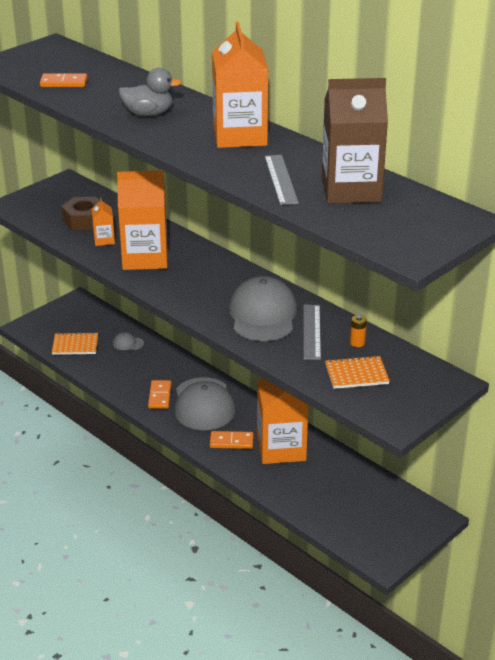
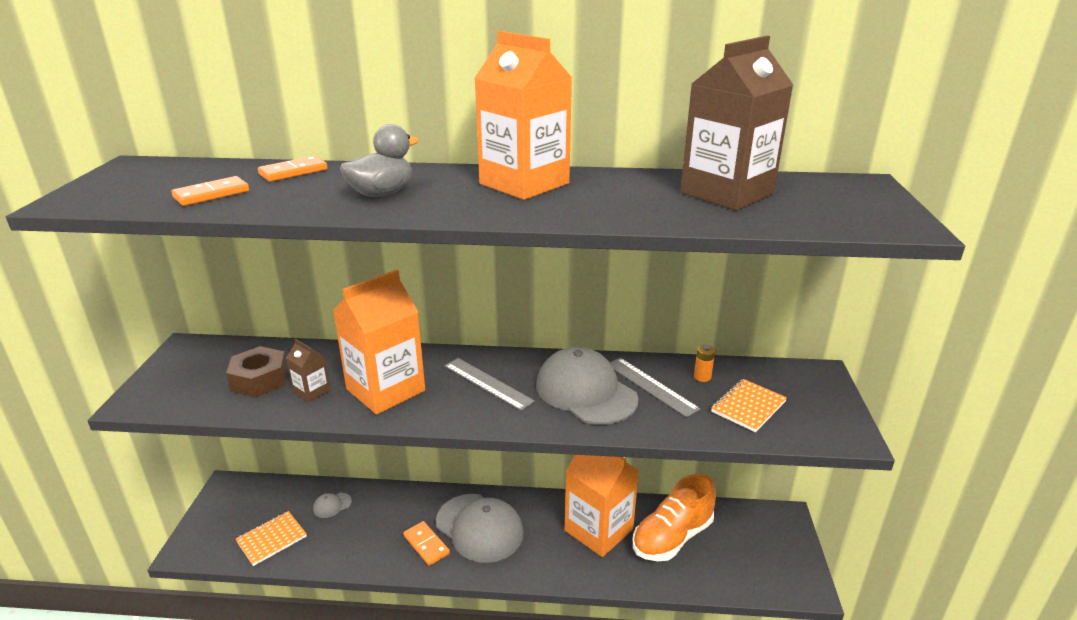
camera: 40 degrees left, 5 degrees down
(104, 240) = (312, 391): orange carton -> brown carton
(231, 442) = (549, 551): orange domino -> orange domino (293, 172)
(280, 179) = (647, 206): grey ruler -> grey ruler (487, 383)
(327, 480) = (672, 537): none -> orange shoe

